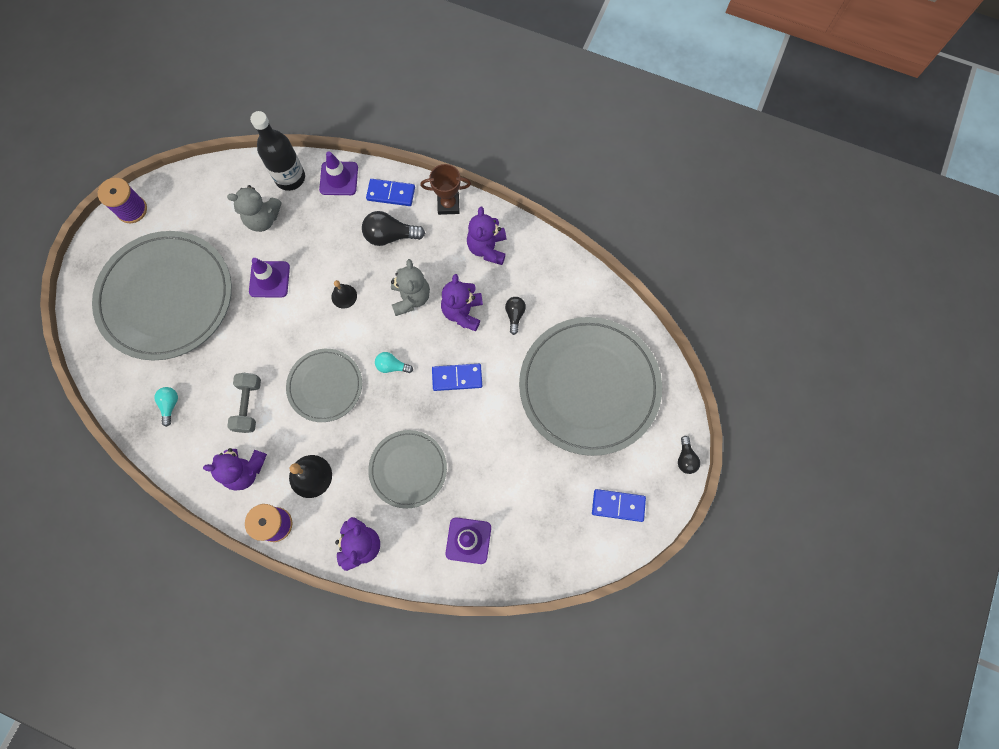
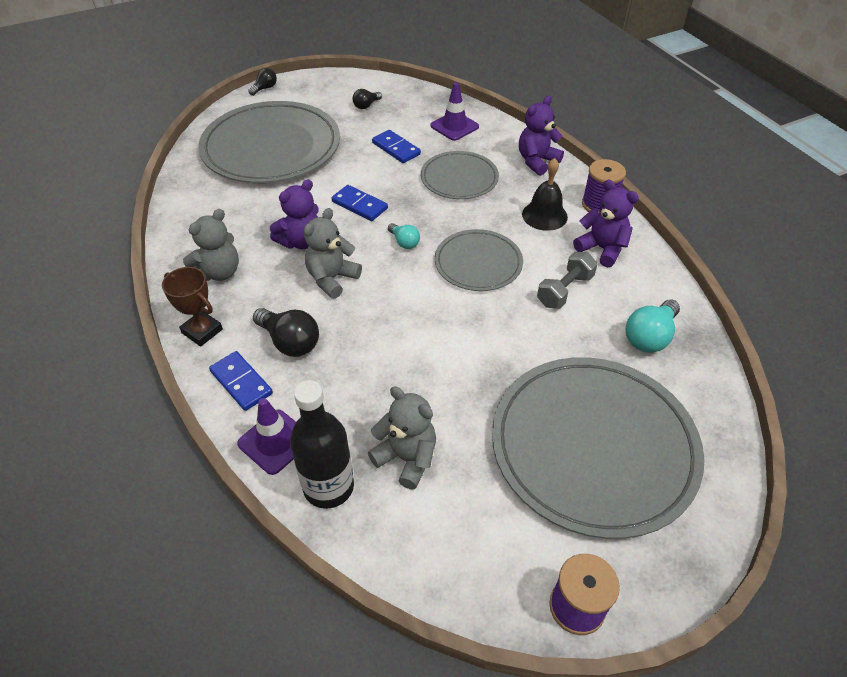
camera: 140 degrees left, 25 degrees down
(170, 405) = (649, 337): turquoise light bulb -> turquoise light bulb, size x1.69
(269, 279) = (455, 385): purple traffic cone -> none
(344, 296) = (392, 319): black bell -> none
(487, 248) = (219, 272): purple teddy bear -> grey teddy bear
(514, 315) = (263, 214): black light bulb -> black light bulb (366, 105)
(618, 505) = (336, 92): blue domino -> blue domino (396, 148)

